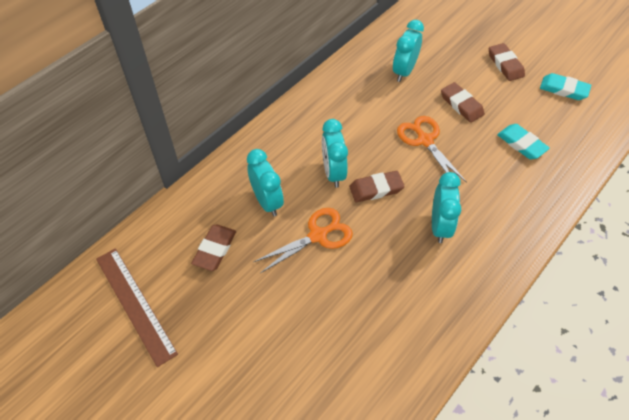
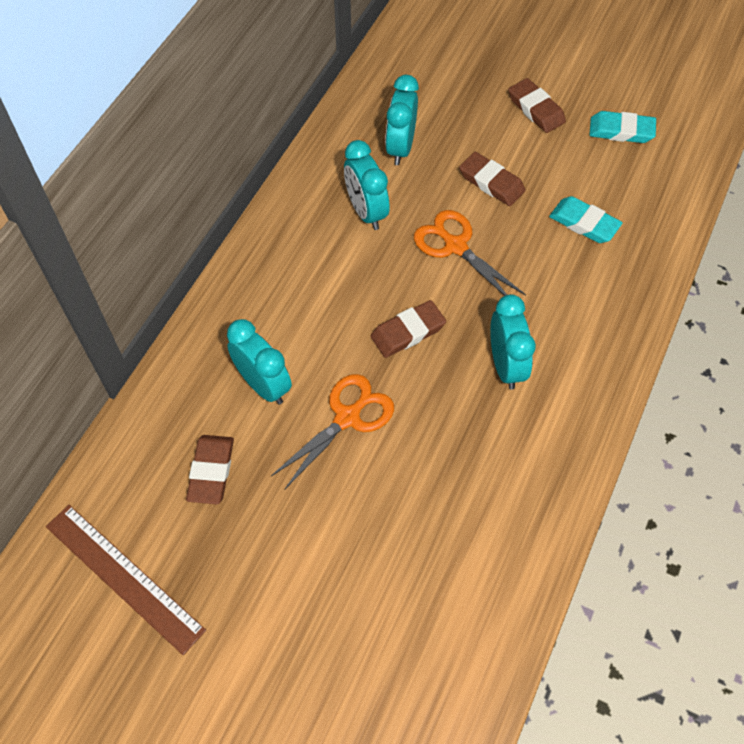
camera: 15 degrees left, 5 degrees up
(333, 172) = (343, 321): turquoise clock -> turquoise clock (366, 212)

